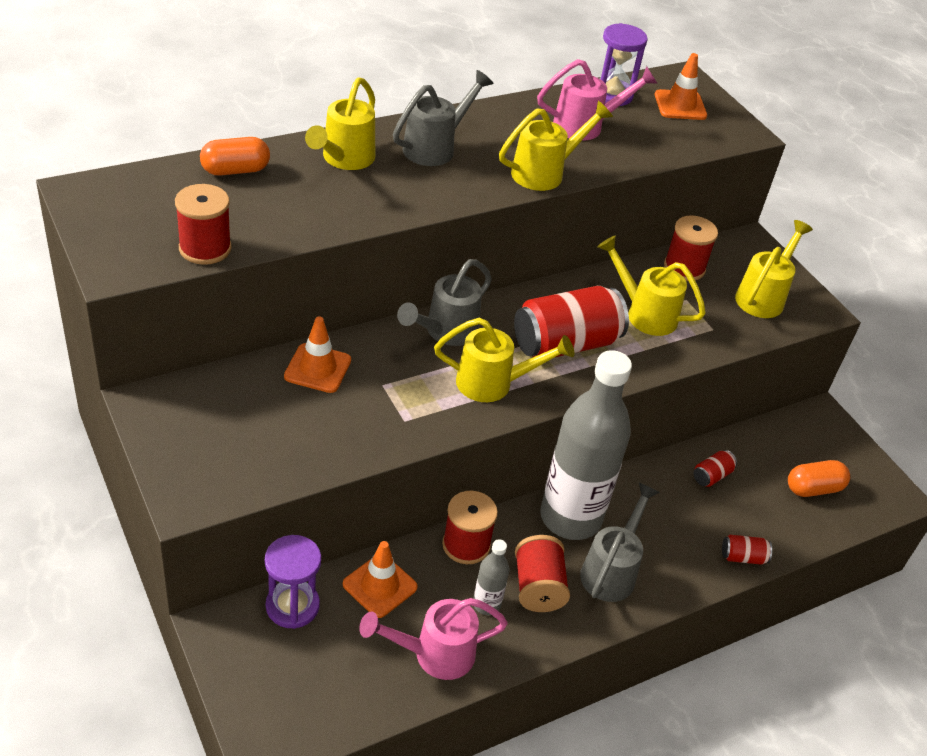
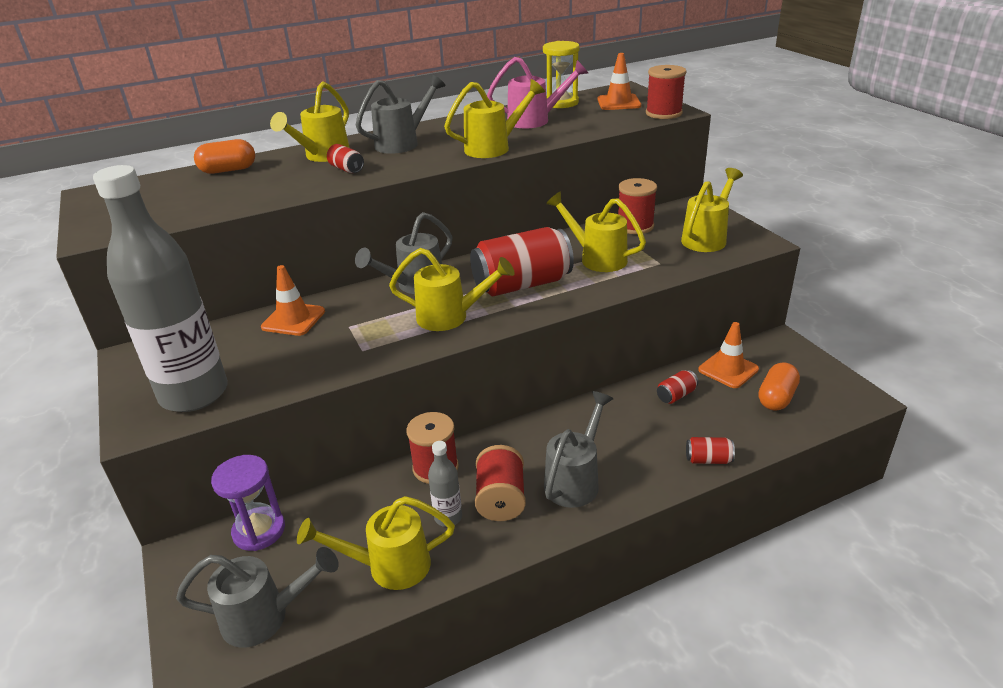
camera: 10 degrees right, 10 degrees down
(205, 248) = (179, 216): red spool -> red spool (663, 113)
(321, 700) = (266, 617): none -> grey watering can
(379, 188) = (346, 169): none -> red can
(380, 586) = (346, 508): orange traffic cone -> orange traffic cone (728, 369)
(434, 654) = (388, 566): pink watering can -> yellow watering can
(570, 517) = (538, 438): grey bottle -> grey bottle (194, 394)
(612, 95) = (561, 103): purple hourglass -> yellow hourglass
(813, 488) = (776, 398): orange capsule -> orange capsule turned 45 degrees counterclockwise

